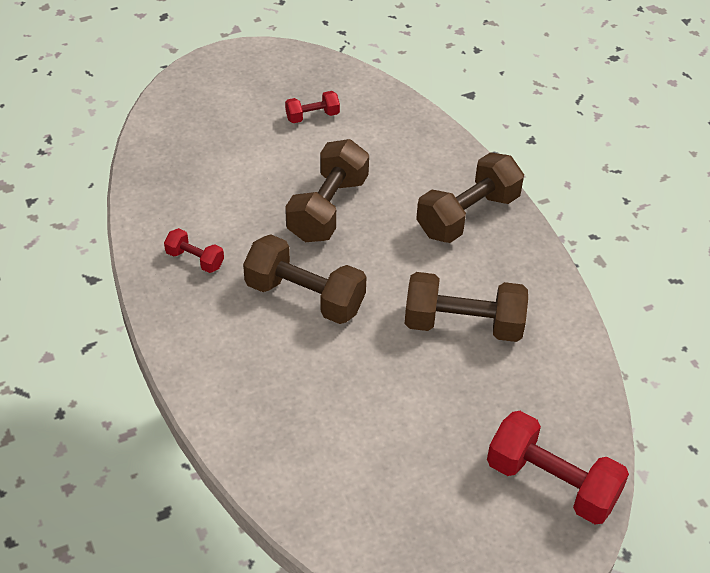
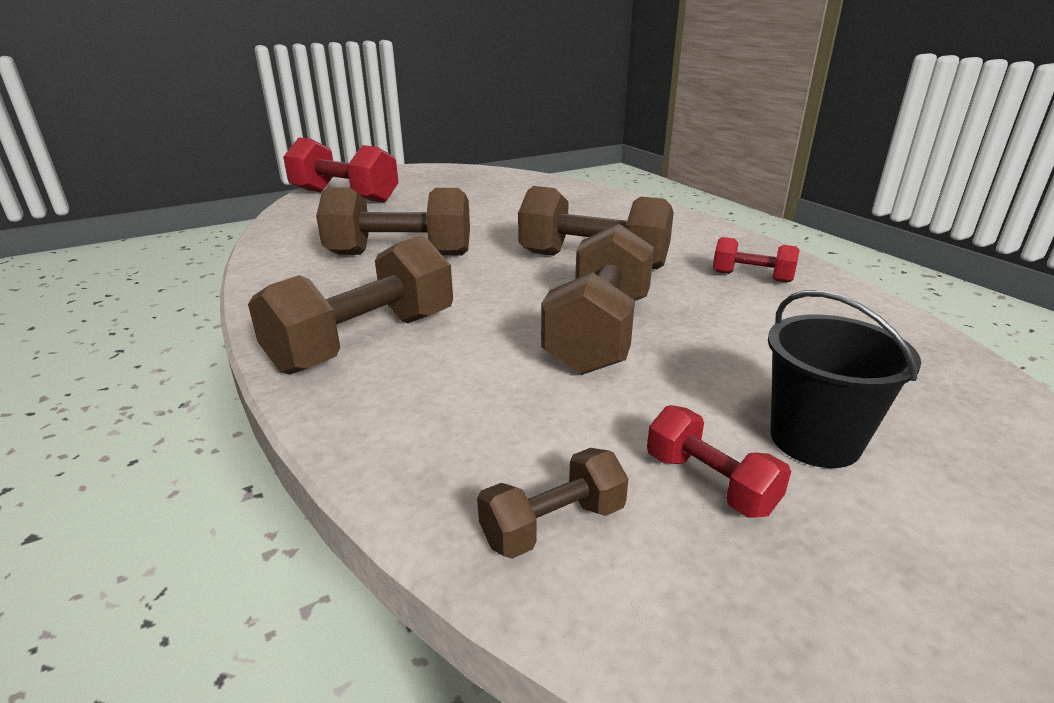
camera: 175 degrees right, 20 degrees down
(256, 130) = (814, 440): none -> black bucket
(312, 116) = (710, 483): red dumbbell -> red dumbbell turned 75 degrees clockwise
(377, 107) = (553, 525): none -> brown dumbbell

